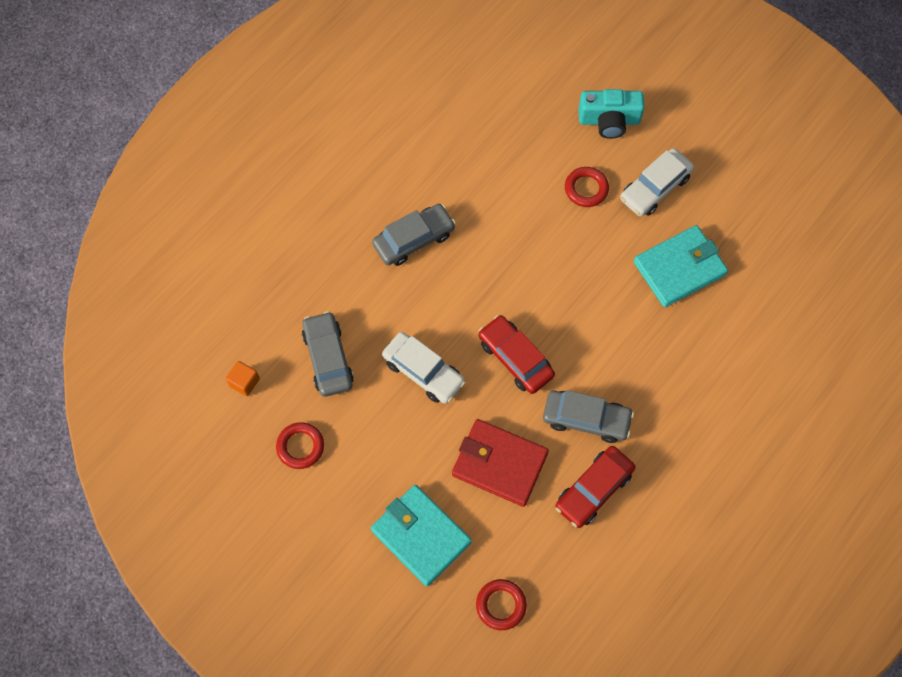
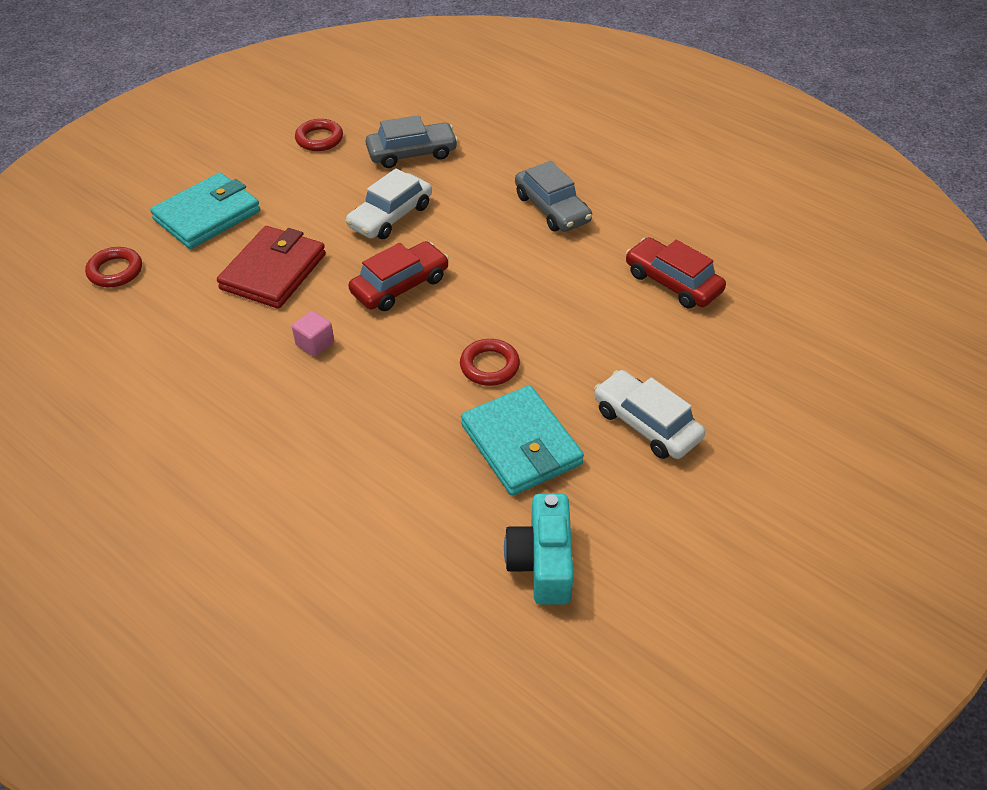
camera: 90 degrees right, 20 degrees down
(244, 382) = (391, 105): orange cube -> none
(586, 189) = (635, 353): red ring -> red ring (489, 366)
(586, 419) = (315, 344): grey car -> pink cube
(593, 490) = (225, 347): red car -> red car (672, 282)
(609, 120) = (747, 379): turquoise camera -> turquoise camera (542, 562)

